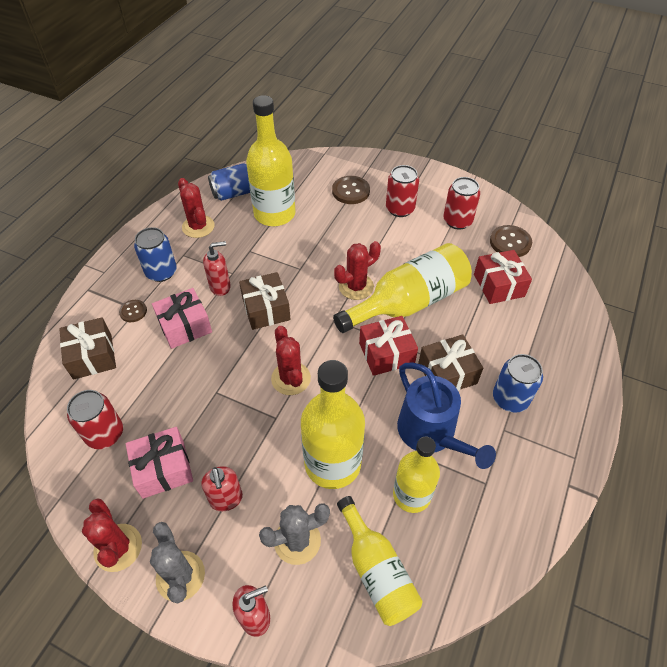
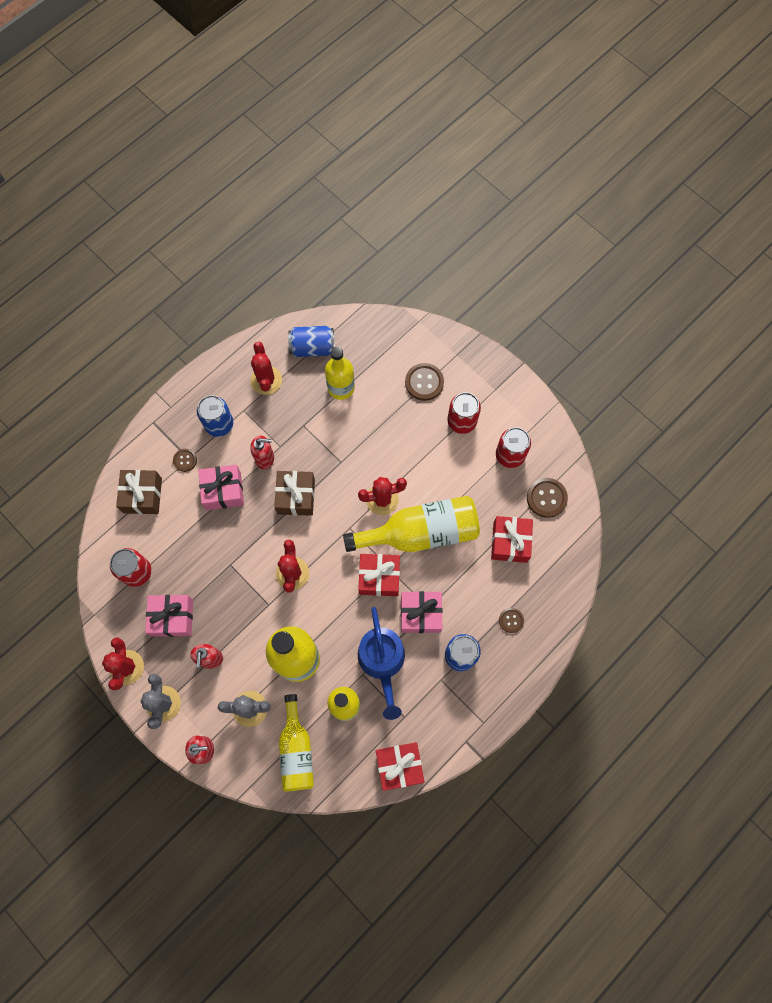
camera: 20 degrees right, 20 degrees up
(274, 214) = (341, 388): yellow bottle -> yellow bottle, size x0.65
(447, 373) = (420, 614): brown gift -> pink gift
(510, 541) = (399, 766): none -> red gift
(541, 350) = (511, 620): none -> brown button

